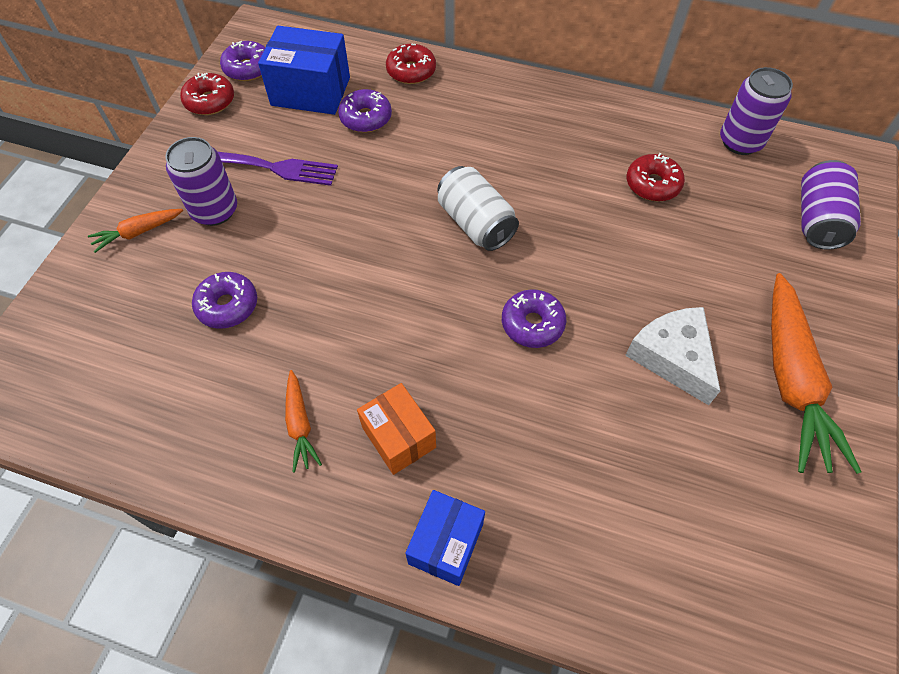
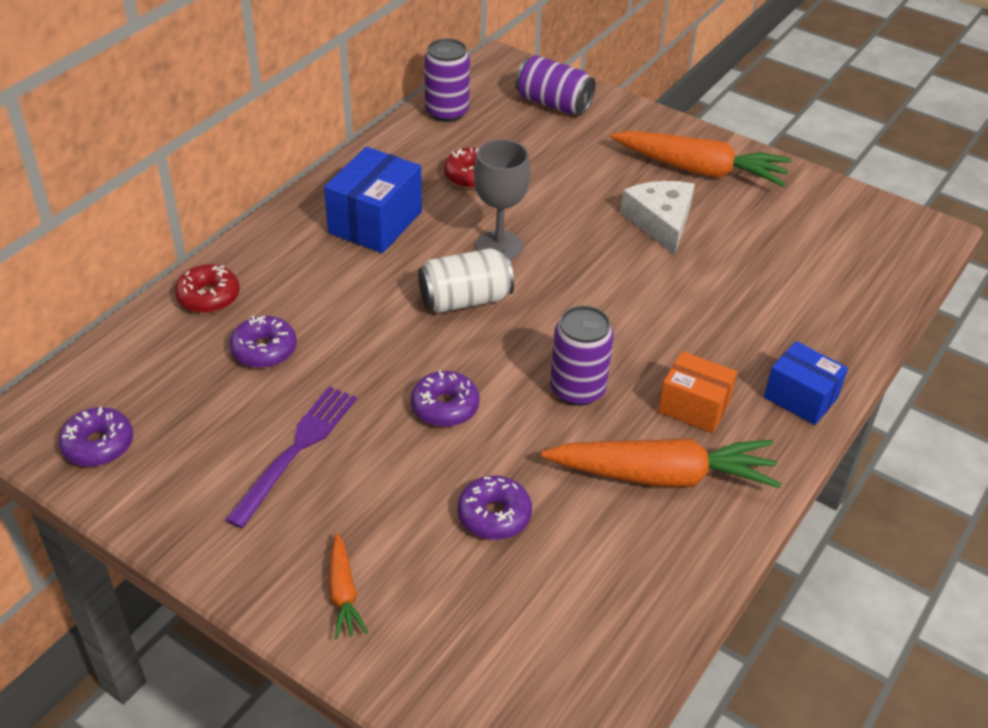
camera: 75 degrees left, 15 degrees down
(210, 101) = (139, 493): red donut -> none
(215, 210) = (343, 510): purple can -> purple can (577, 389)
(300, 424) = (662, 476): orange carrot -> orange carrot, size x2.08
(310, 91) = (186, 390): blue box -> blue box (375, 222)
(398, 437) = (693, 407): orange box -> orange box turned 45 degrees clockwise
(532, 324) = (600, 292): purple donut -> purple donut (445, 407)
(560, 229) = (499, 246): none -> grey goblet
(672, 357) = (660, 222): white cheese -> white cheese turned 90 degrees clockwise

